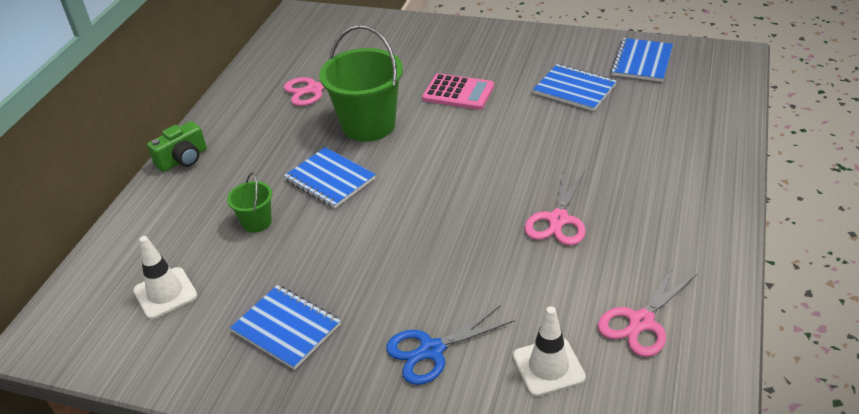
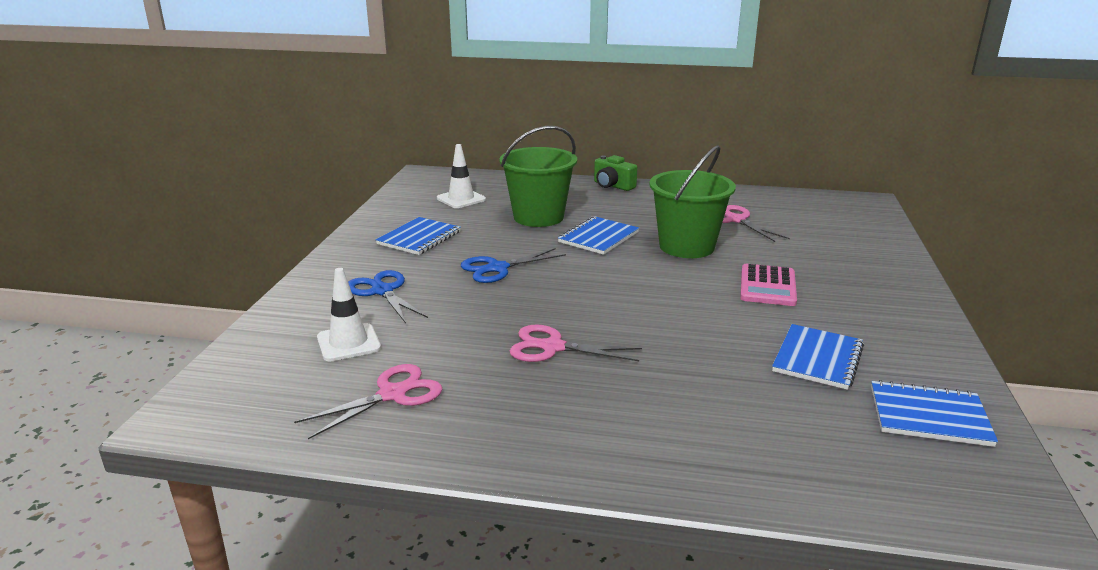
camera: 80 degrees right, 15 degrees down
(257, 222) = (538, 217): green bucket -> green bucket, size x2.05
(390, 256) = (497, 268): none -> blue scissors
(641, 322) = (392, 394): pink scissors -> pink scissors turned 105 degrees clockwise

